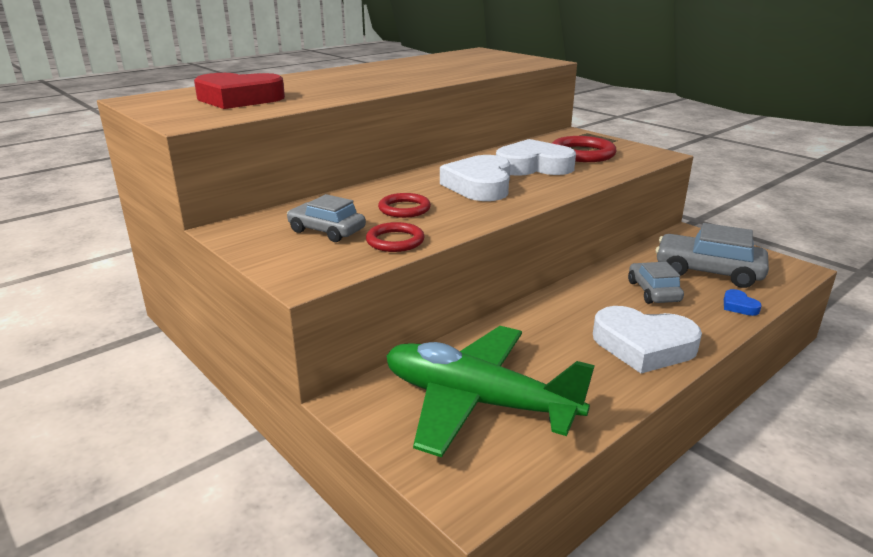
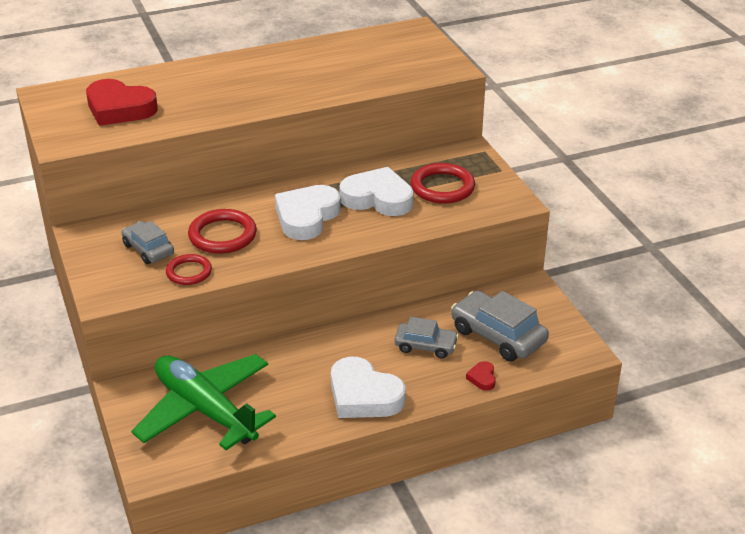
camera: 20 degrees right, 10 degrees up
(404, 209) = (222, 235): red ring -> red ring, size x1.55
(653, 291) = (426, 346): grey car -> grey car turned 90 degrees clockwise
(739, 306) = (482, 378): blue heart -> red heart

